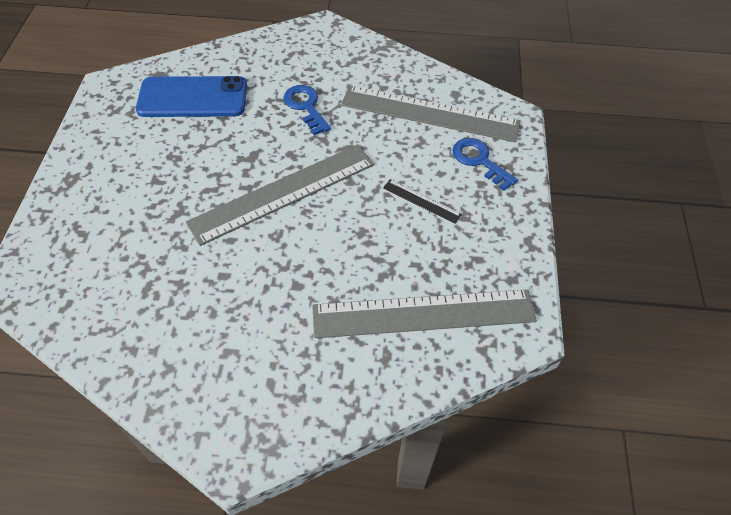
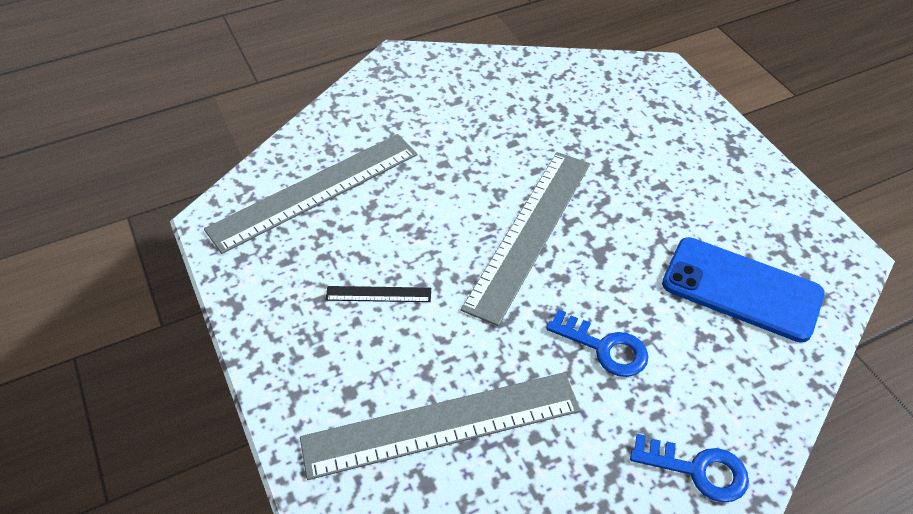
camera: 150 degrees right, 5 degrees down
(193, 98) = (741, 289): blue phone -> blue phone turned 60 degrees clockwise
(479, 161) = (336, 381): blue key -> blue key (697, 470)

